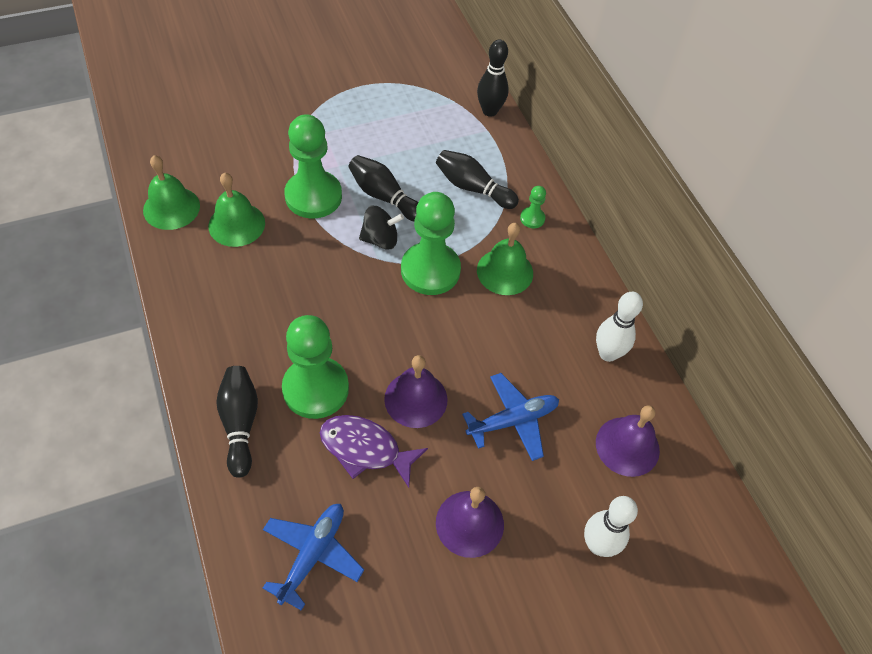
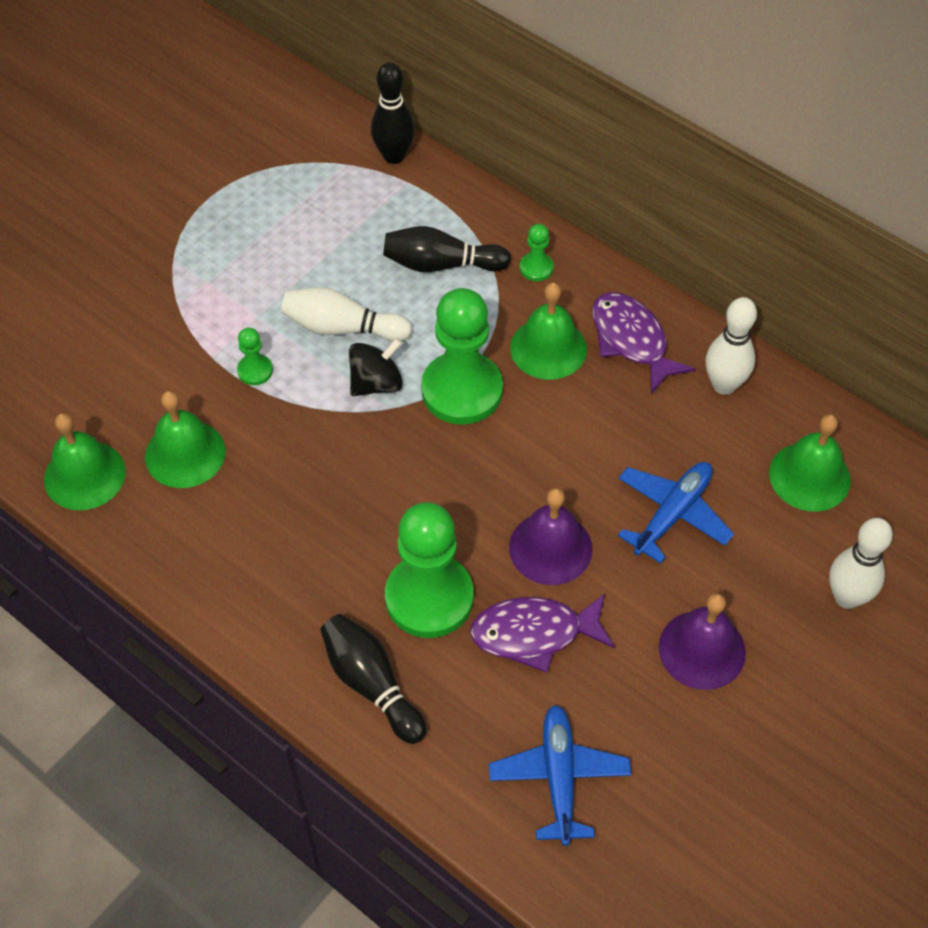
camera: 25 degrees left, 0 degrees up
(313, 196) = (255, 371): green pawn -> green pawn, size x0.44
(384, 196) = (342, 328): black bowling pin -> white bowling pin
(564, 294) = (632, 340): none -> purple fish
(627, 446) = (809, 476): purple bell -> green bell

